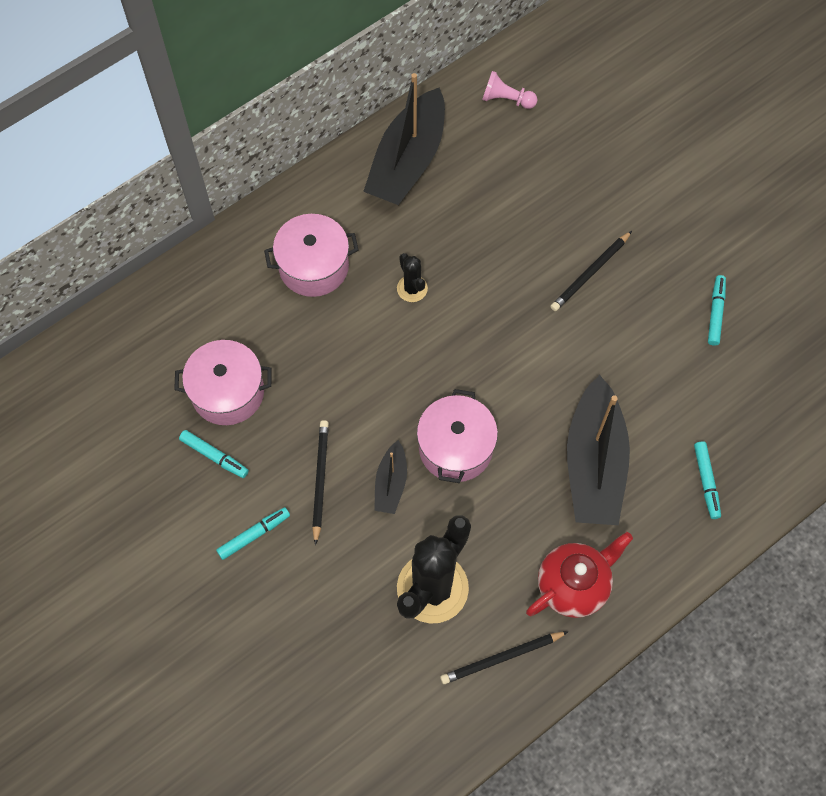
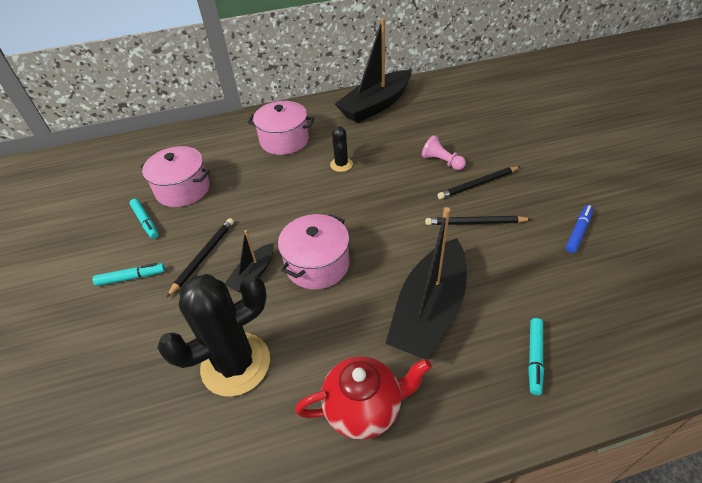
camera: 25 degrees right, 20 degrees down
(502, 658) = (260, 454): black pencil -> black pencil (475, 223)
(506, 99) = (455, 90): pink pawn -> pink pawn (442, 161)
(715, 313) = (578, 232): turquoise marker -> blue marker

